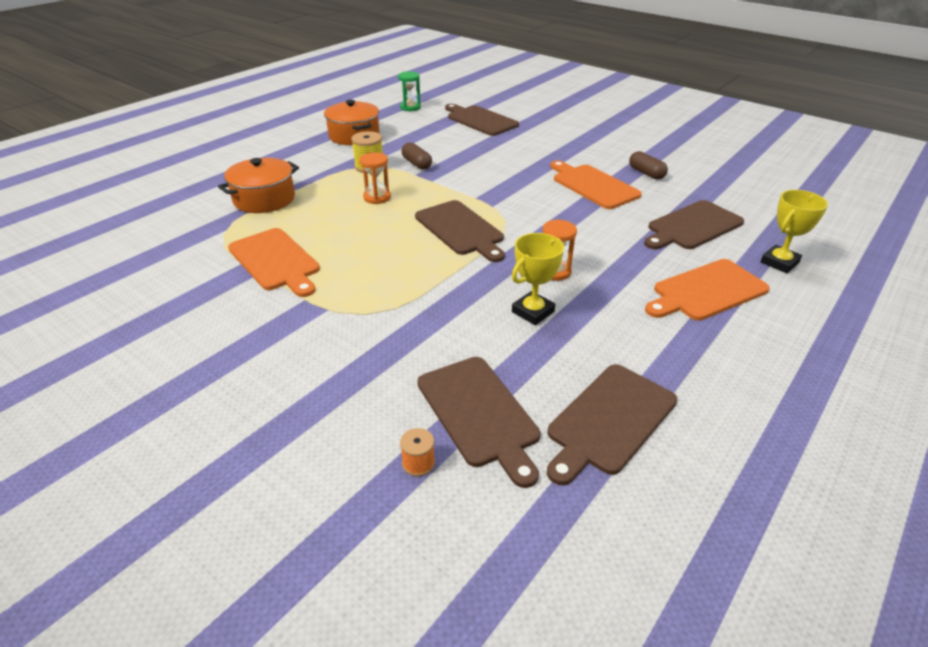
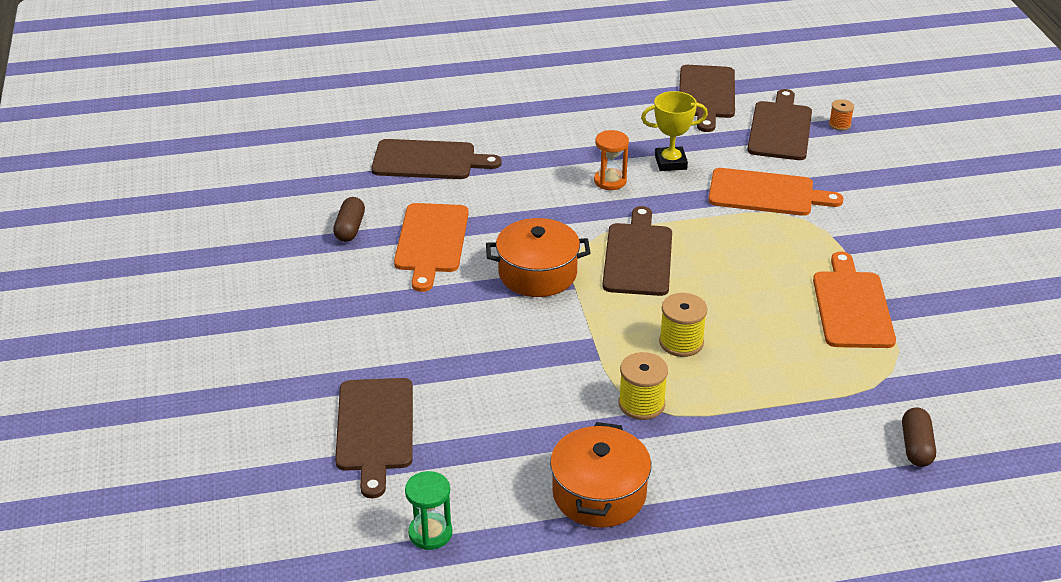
camera: 140 degrees left, 0 degrees up
(264, 199) = (818, 408): orange pot -> orange pot (537, 273)
(377, 197) = (681, 342): orange hourglass -> yellow spool
(417, 164) = (576, 377): brown capsule -> brown capsule (916, 446)
(609, 420) = (706, 95): brown cutting board -> brown cutting board turned 105 degrees clockwise
(706, 291) = (521, 118): orange cutting board -> orange cutting board (766, 193)
(779, 262) = (427, 109): yellow trophy -> none

